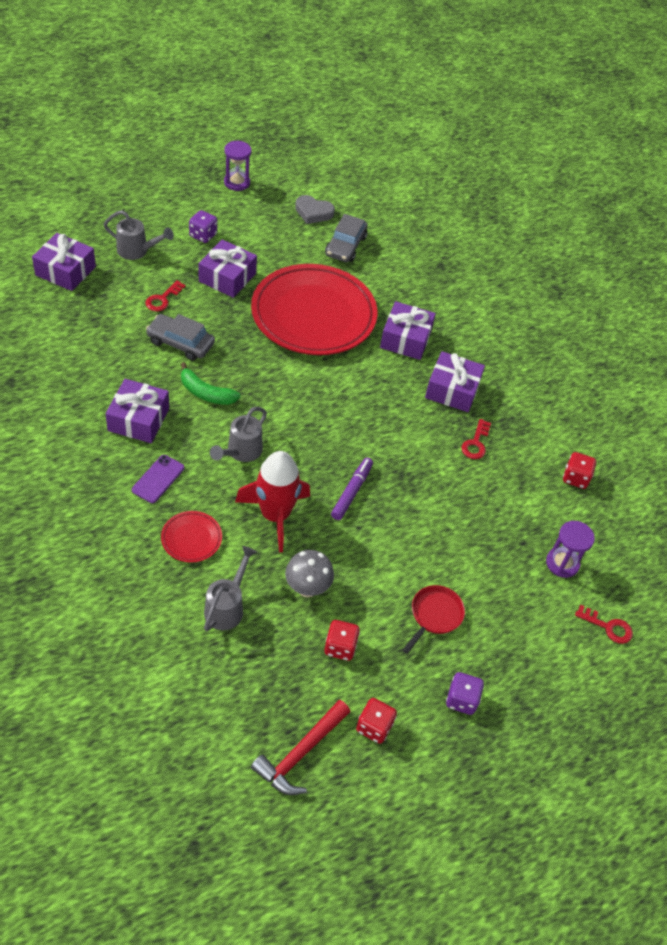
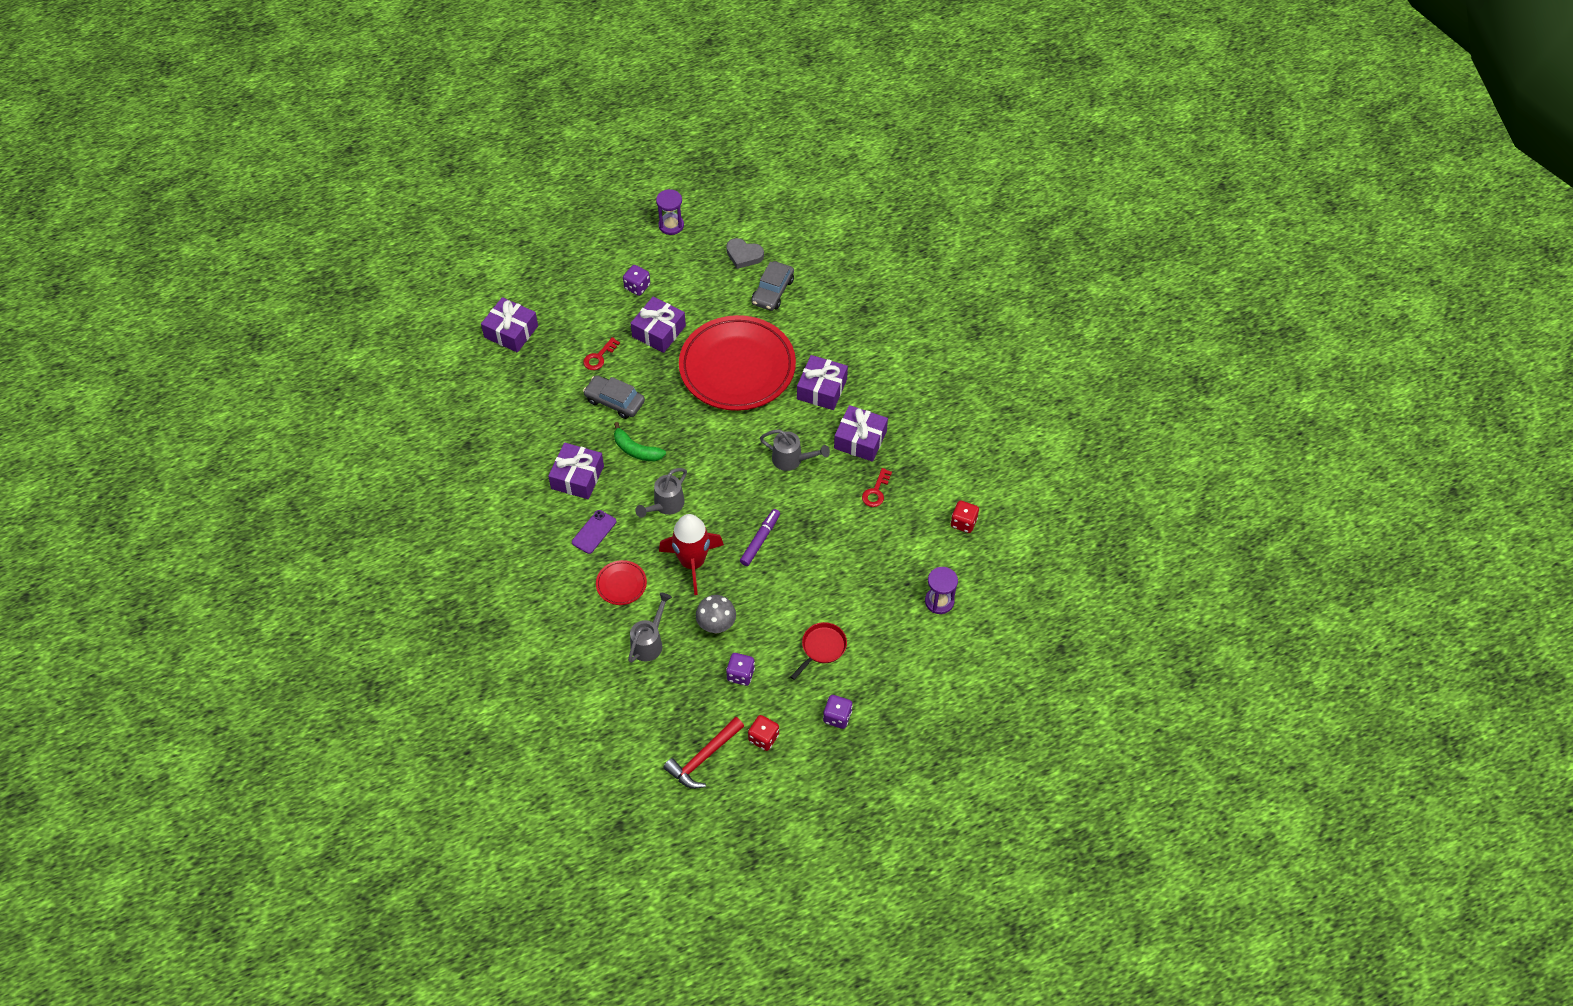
camera: 10 degrees right, 5 degrees up
(137, 251) = (575, 307): grey watering can -> grey watering can (792, 460)
(340, 647) = (740, 674): red dice -> purple dice
(608, 627) = (971, 656): red key -> none

